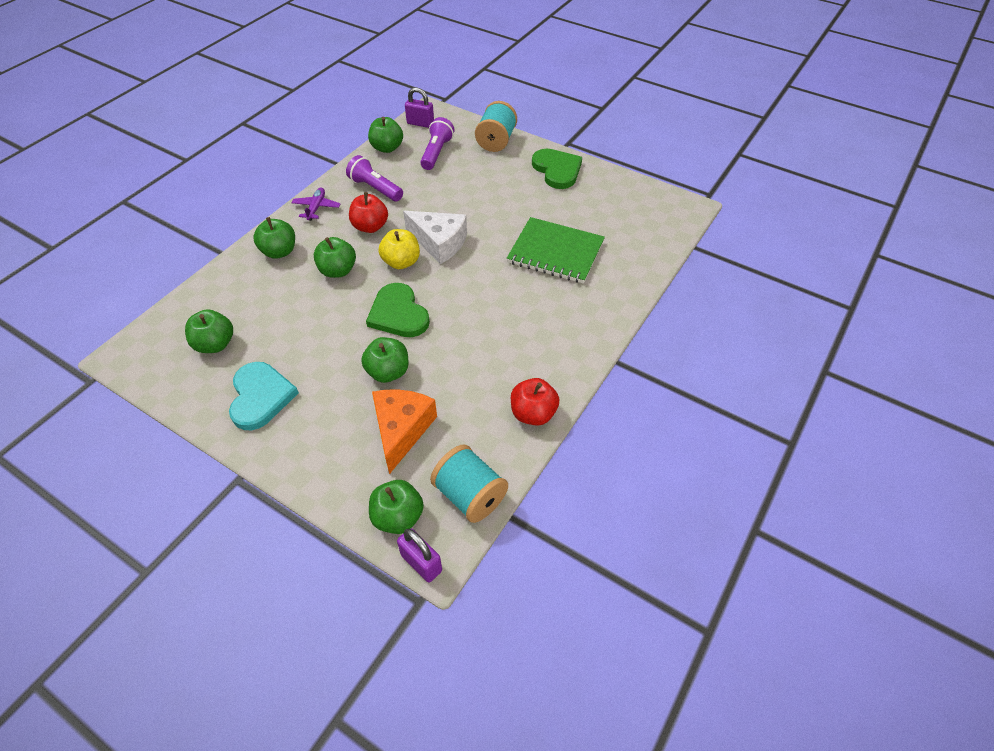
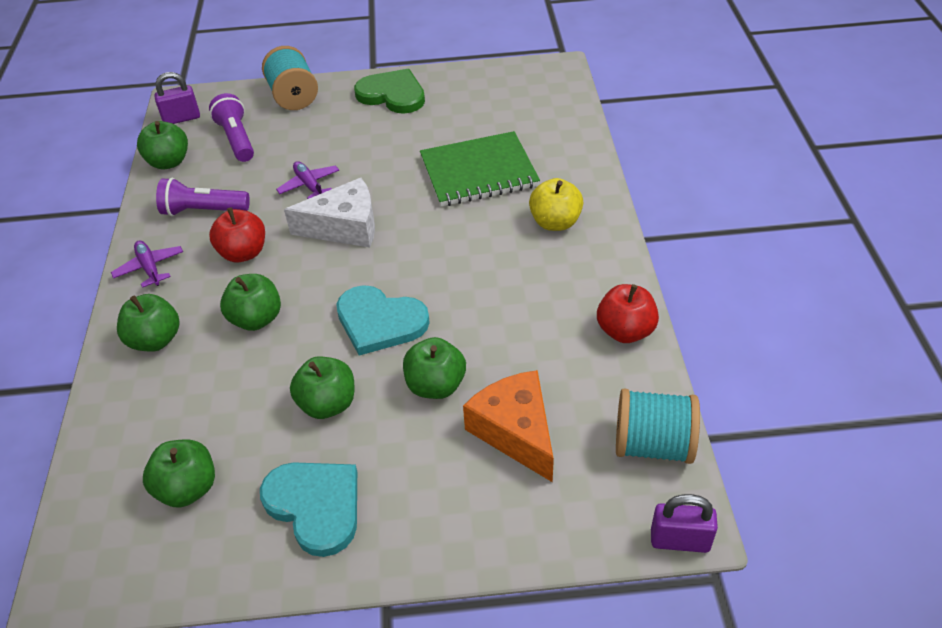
camera: 35 degrees left, 5 degrees down
(398, 314) = (380, 322): green heart -> turquoise heart
(398, 517) = (608, 516): green apple -> green apple (328, 404)
(401, 262) = (323, 269): yellow apple -> yellow apple (555, 222)
(446, 205) = (309, 185): none -> purple plane

